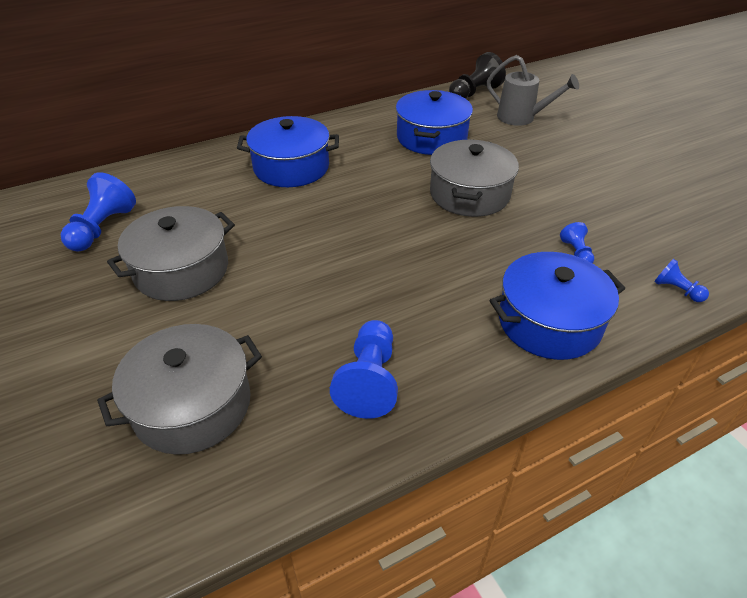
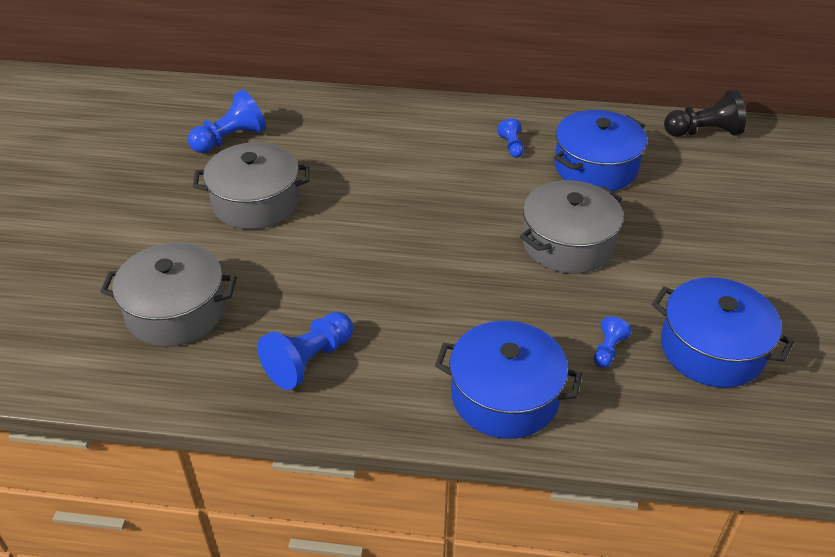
camera: 35 degrees right, 0 degrees up
(291, 167) = (427, 144): blue pot -> blue pot (712, 349)
(521, 118) = (724, 183): grey watering can -> none
(676, 290) = (668, 435): blue pawn -> blue pawn (511, 146)

